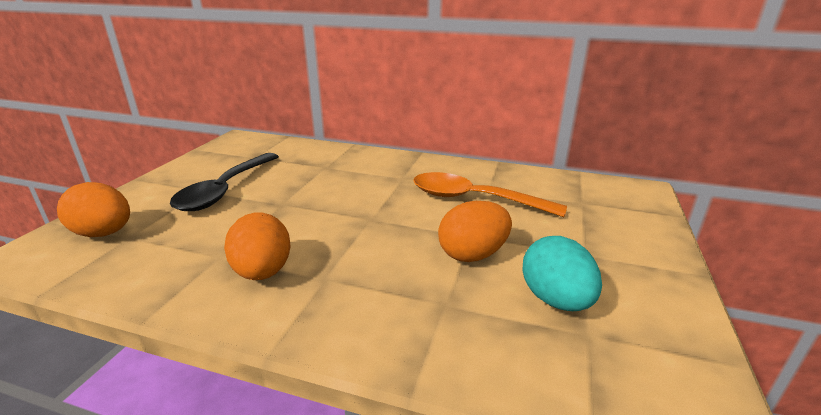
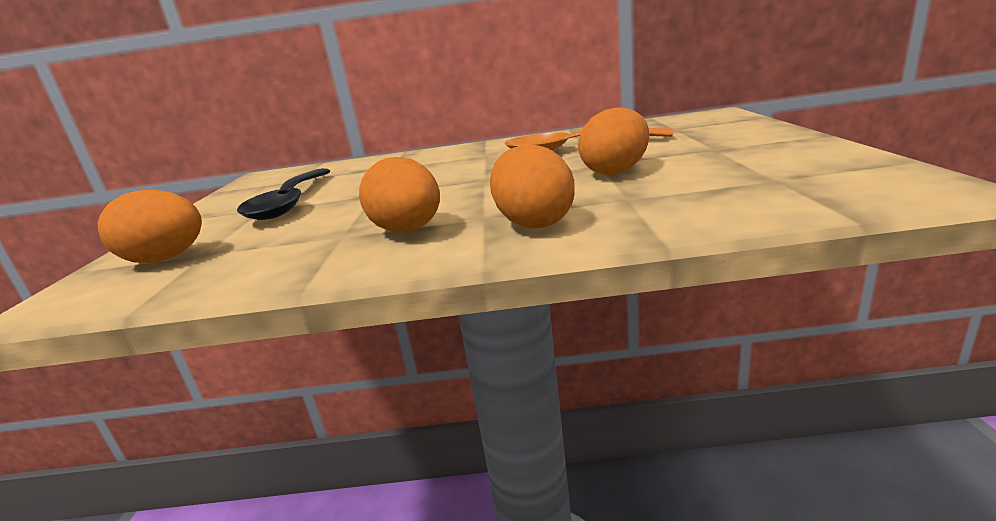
camera: 15 degrees left, 5 degrees down
(349, 306) = (534, 223): none -> orange egg
(555, 300) = (725, 172): turquoise egg -> none

